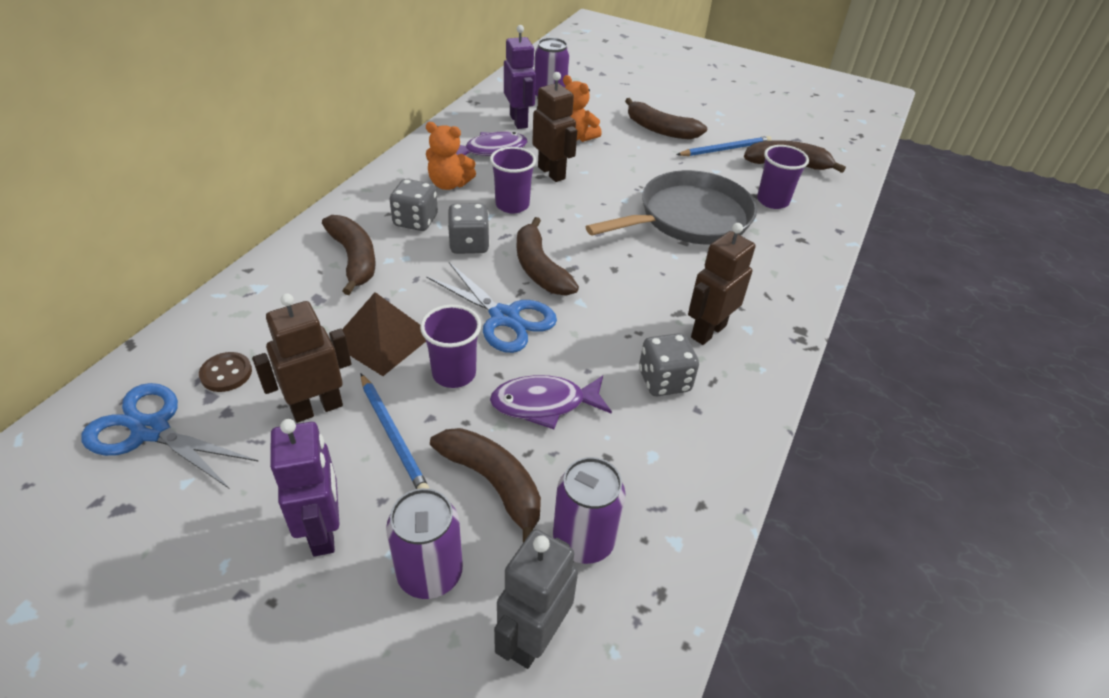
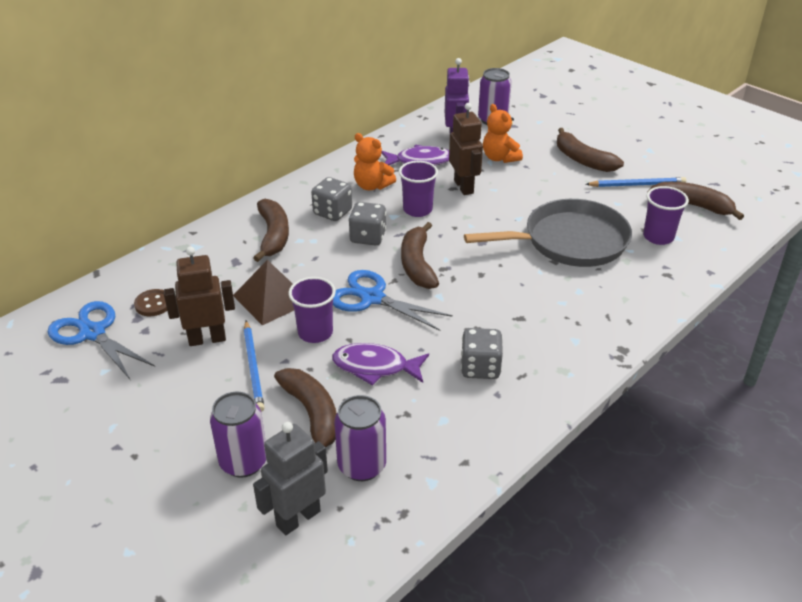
camera: 20 degrees right, 5 degrees down
(323, 531) = (182, 420): purple robot -> none
(504, 317) = (372, 298): blue scissors -> blue scissors turned 150 degrees clockwise
(708, 331) = (537, 336): brown robot -> none

